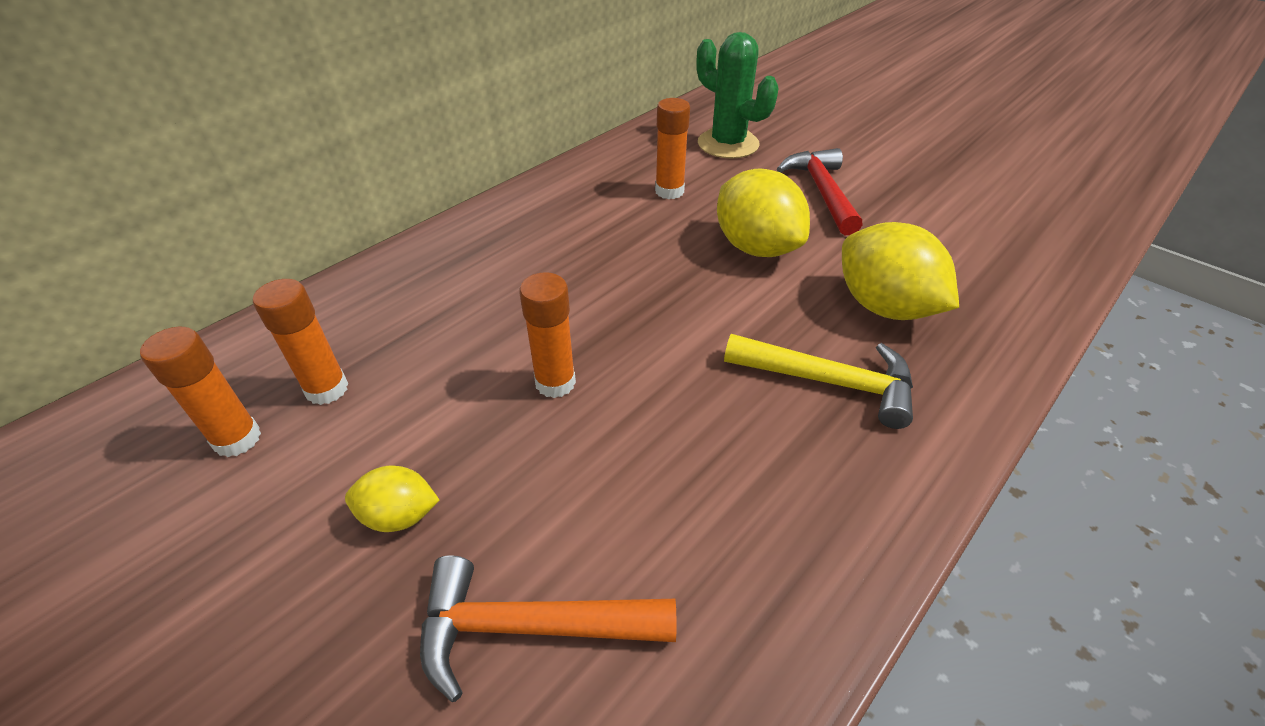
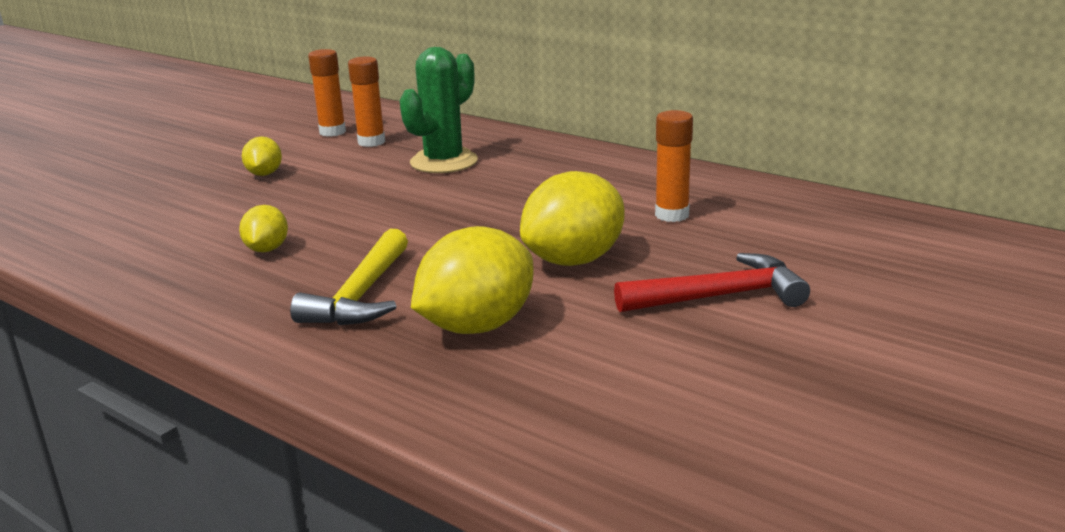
camera: 85 degrees right, 20 degrees down
(530, 626) = (177, 212): orange hammer -> none
(555, 382) = (371, 197): orange glue stick -> none
(703, 478) = (267, 249): none -> yellow lemon
(728, 144) = (813, 239): green cactus -> green cactus (444, 162)

